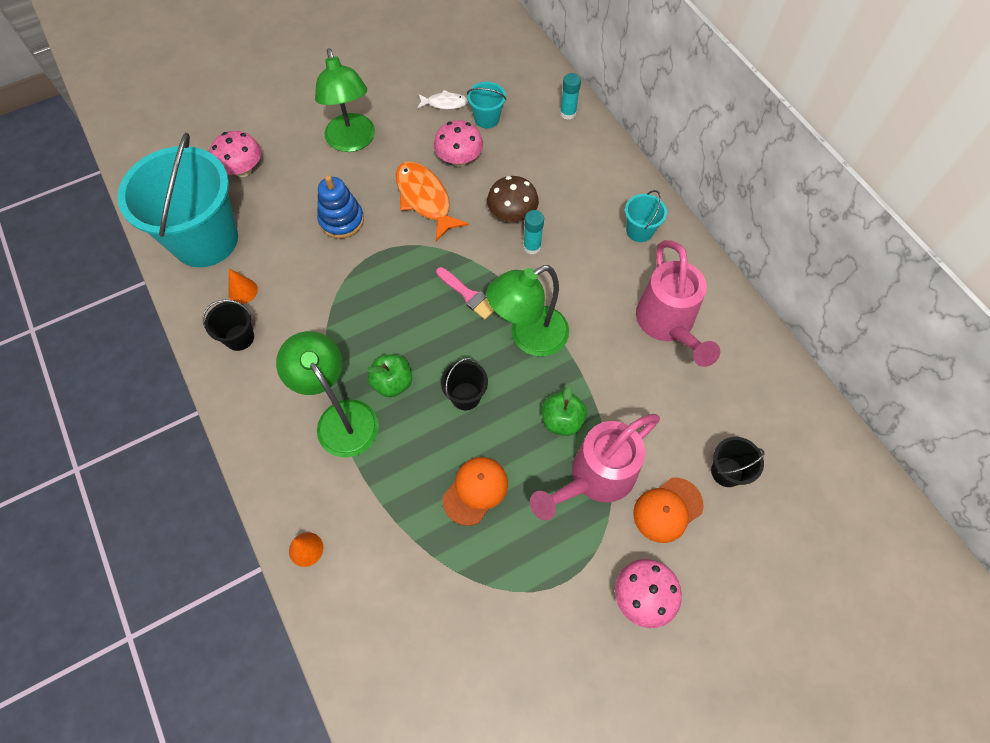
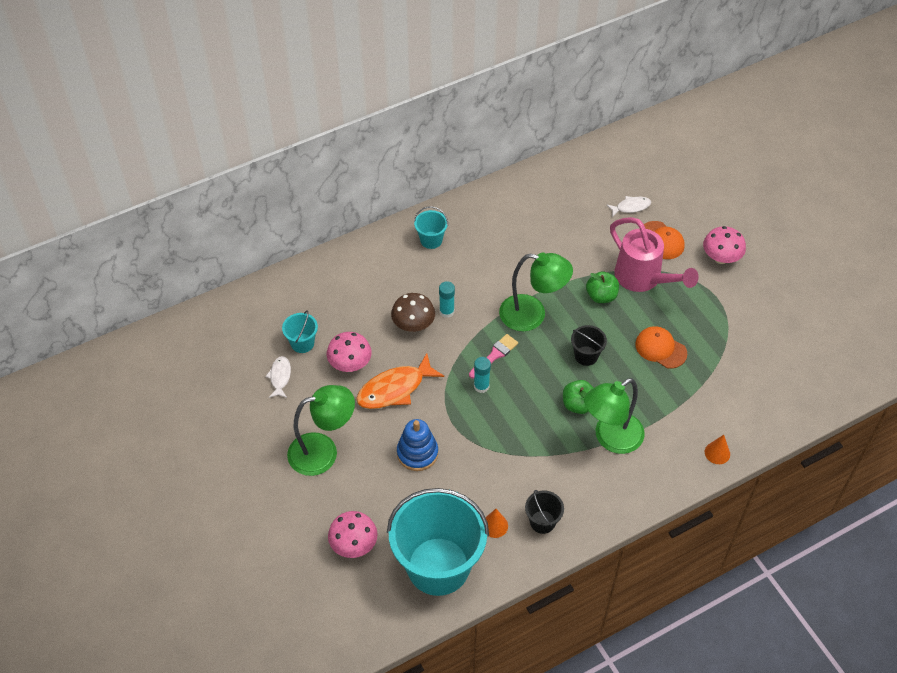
camera: 90 degrees left, 10 degrees down
(528, 337) = (532, 315): green lamp -> green lamp turned 45 degrees counterclockwise
(568, 113) = (300, 282): turquoise glue stick -> turquoise glue stick (481, 386)
(667, 324) = (517, 229): pink watering can -> none
(726, 472) = (631, 207): black bucket -> white fish

